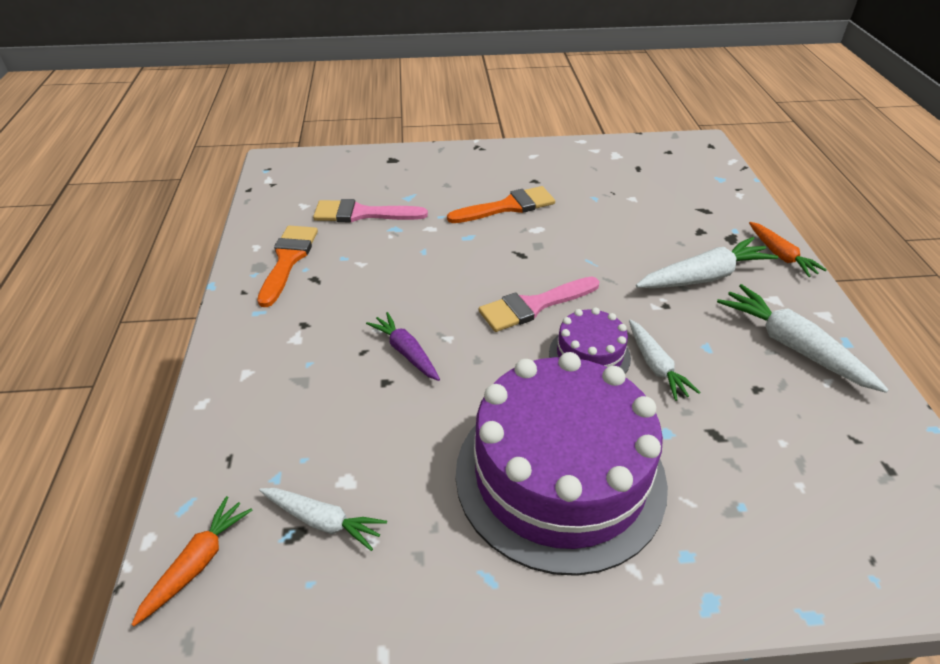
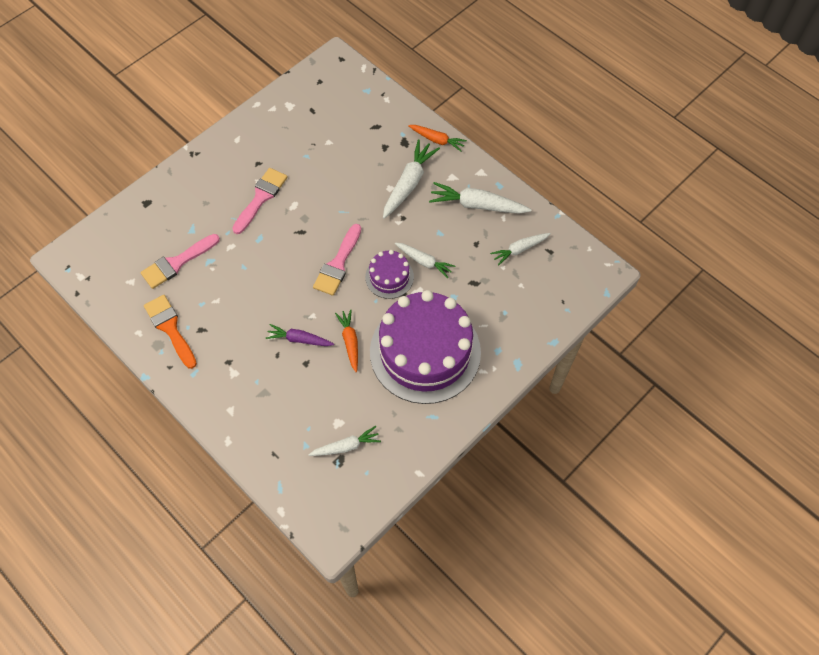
camera: 40 degrees left, 20 degrees up
(197, 563) = (313, 501): orange carrot -> orange carrot (350, 342)
(507, 207) = (261, 198): orange brush -> pink brush
(830, 436) = (519, 249): none -> white carrot

